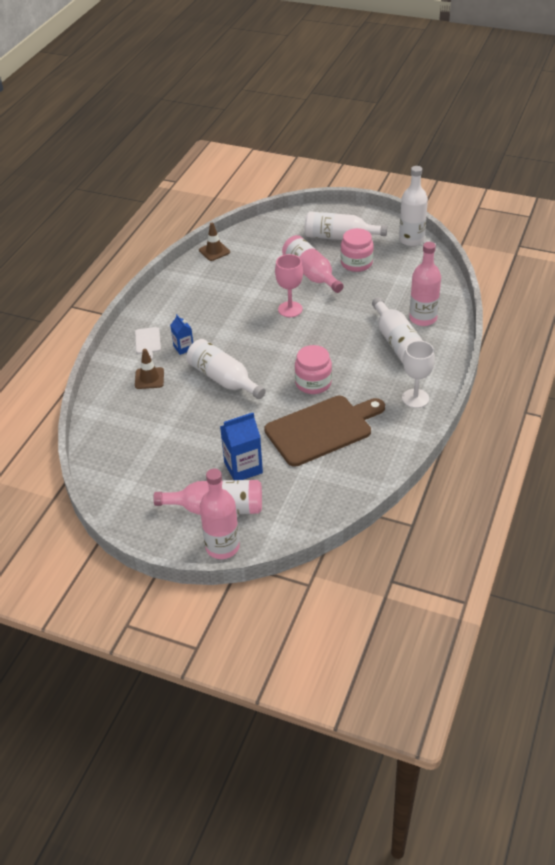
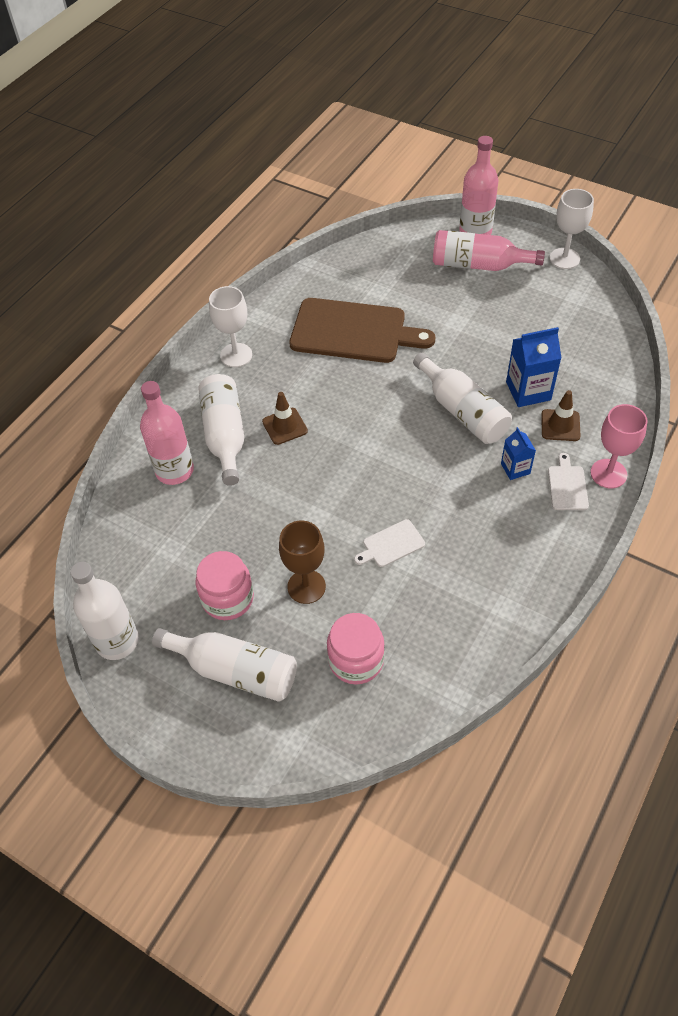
camera: 170 degrees left, 10 degrees up
(132, 525) = (564, 258): none -> white goblet
(214, 251) = (462, 673): brown traffic cone -> brown traffic cone (285, 426)
(243, 467) = (448, 300): blue carton -> blue carton (528, 391)
(263, 298) = (391, 544): none -> white cutting board
(290, 309) = (355, 516): pink goblet -> pink goblet (608, 473)
(311, 273) = (306, 586): pink bottle -> brown goblet
(313, 383) = (350, 390): pink jar -> pink jar (356, 660)
(322, 429) = (353, 332): brown cutting board -> brown cutting board turned 150 degrees counterclockwise

